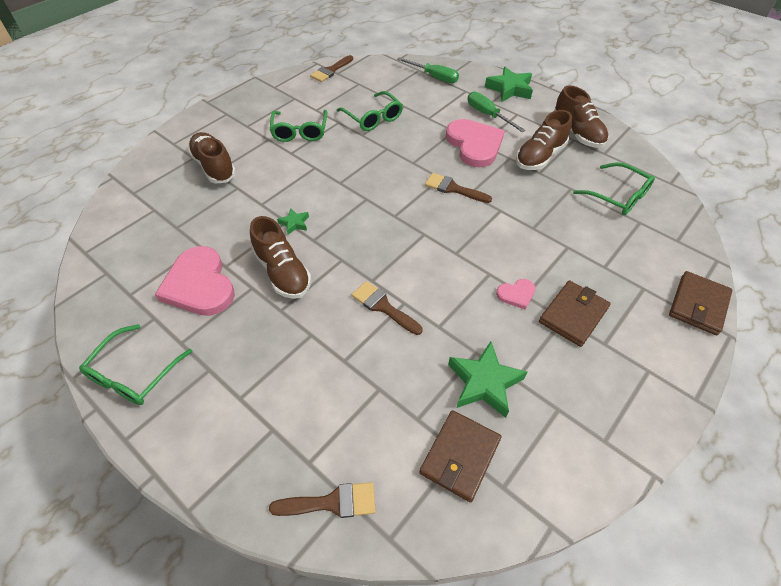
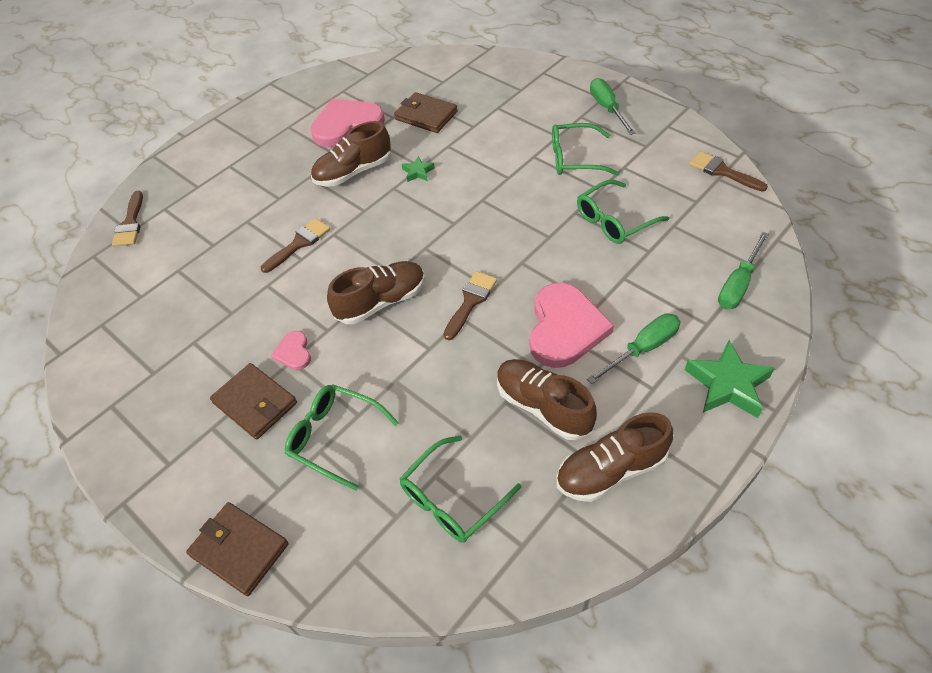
camera: 95 degrees right, 0 degrees up
(134, 373) = (266, 110): green glasses -> green glasses (335, 437)
(214, 167) = (505, 106): brown shoe -> brown shoe (381, 302)
(241, 112) = (607, 108): none -> green screwdriver
(460, 456) = (136, 297): brown wallet -> brown wallet (426, 116)
(474, 145) = (565, 328): pink heart -> pink heart turned 60 degrees counterclockwise
(484, 382) = (197, 317): green star -> none

